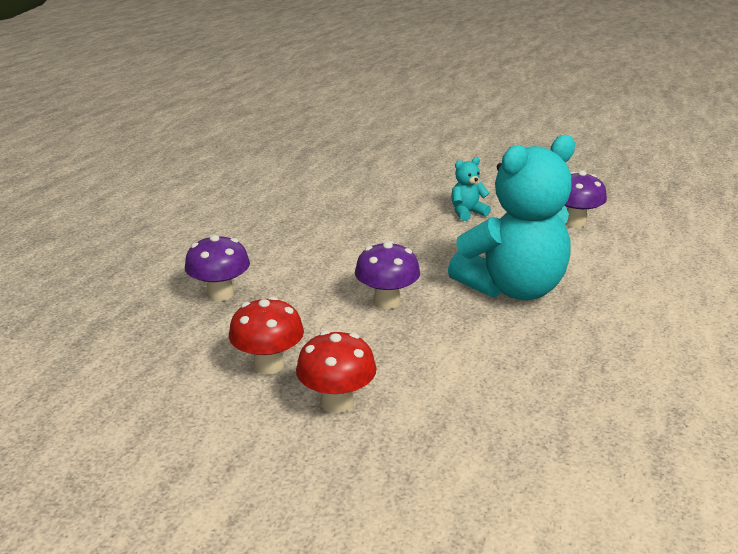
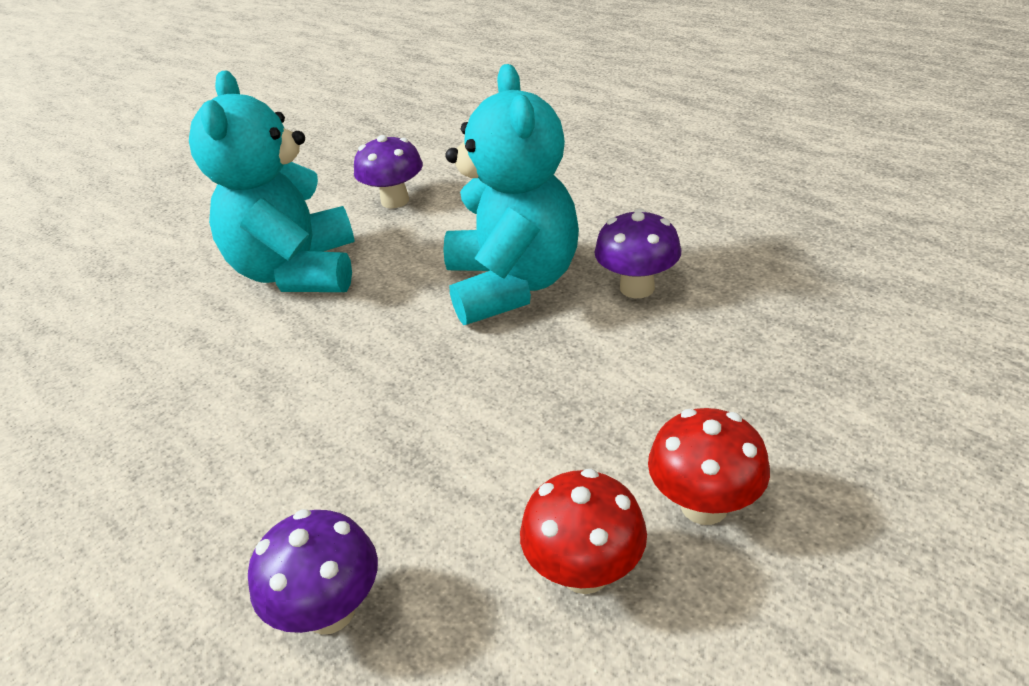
camera: 65 degrees left, 10 degrees up
(387, 302) = (479, 401): purple mushroom -> purple mushroom (637, 288)
(467, 213) = (297, 272): turquoise teddy bear -> turquoise teddy bear, size x2.38

